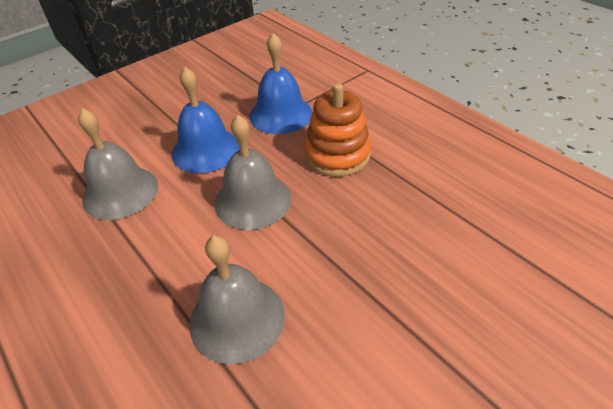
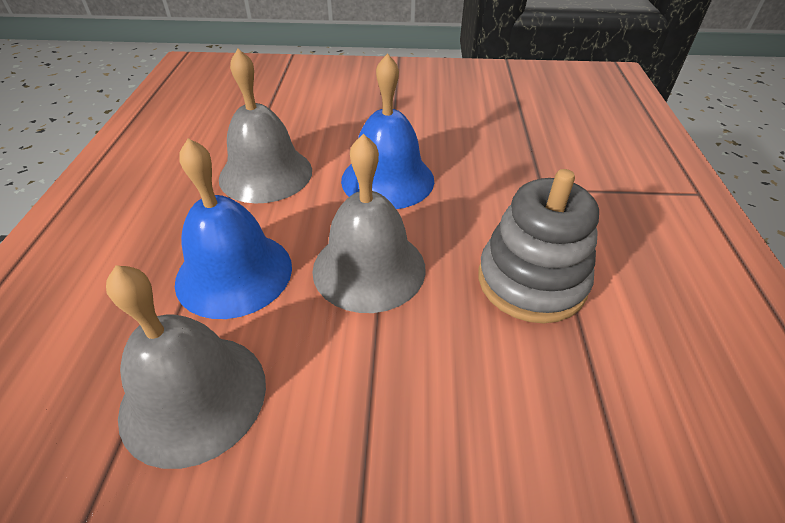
camera: 40 degrees right, 0 degrees up
(281, 114) = (514, 187): blue bell -> blue bell (234, 273)
(337, 155) = (531, 281): orange stacking toy -> grey stacking toy

